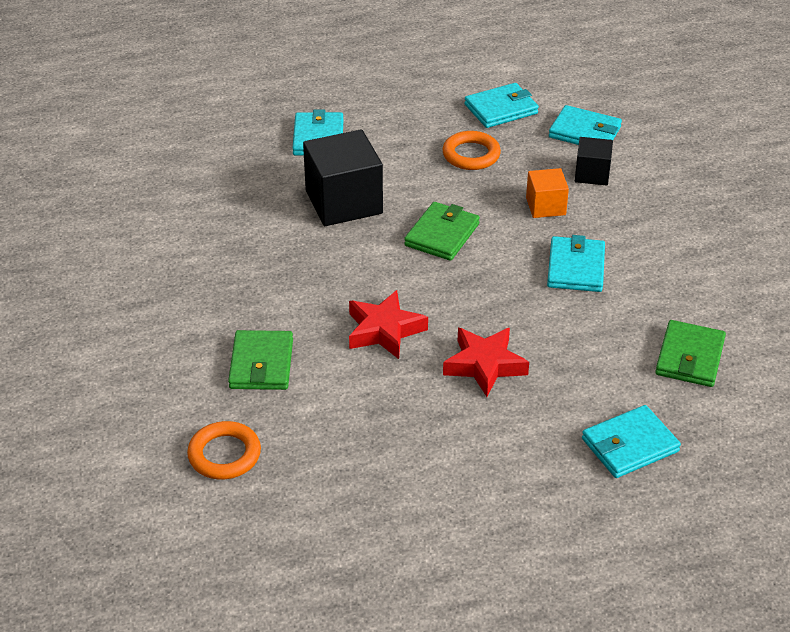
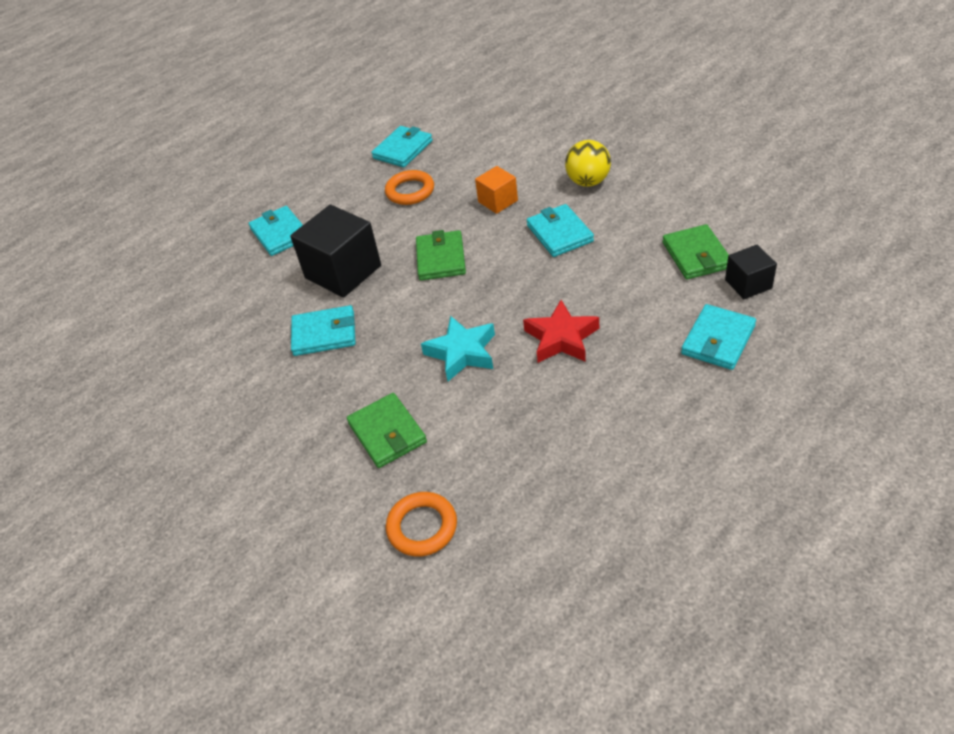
camera: 25 degrees left, 5 degrees up
(384, 330) = (462, 353): red star -> turquoise star
(584, 132) = (477, 138): turquoise wallet -> turquoise wallet (324, 334)
(592, 174) = (509, 164): black cube -> black cube (748, 284)
(653, 231) = (588, 182): none -> yellow ball

